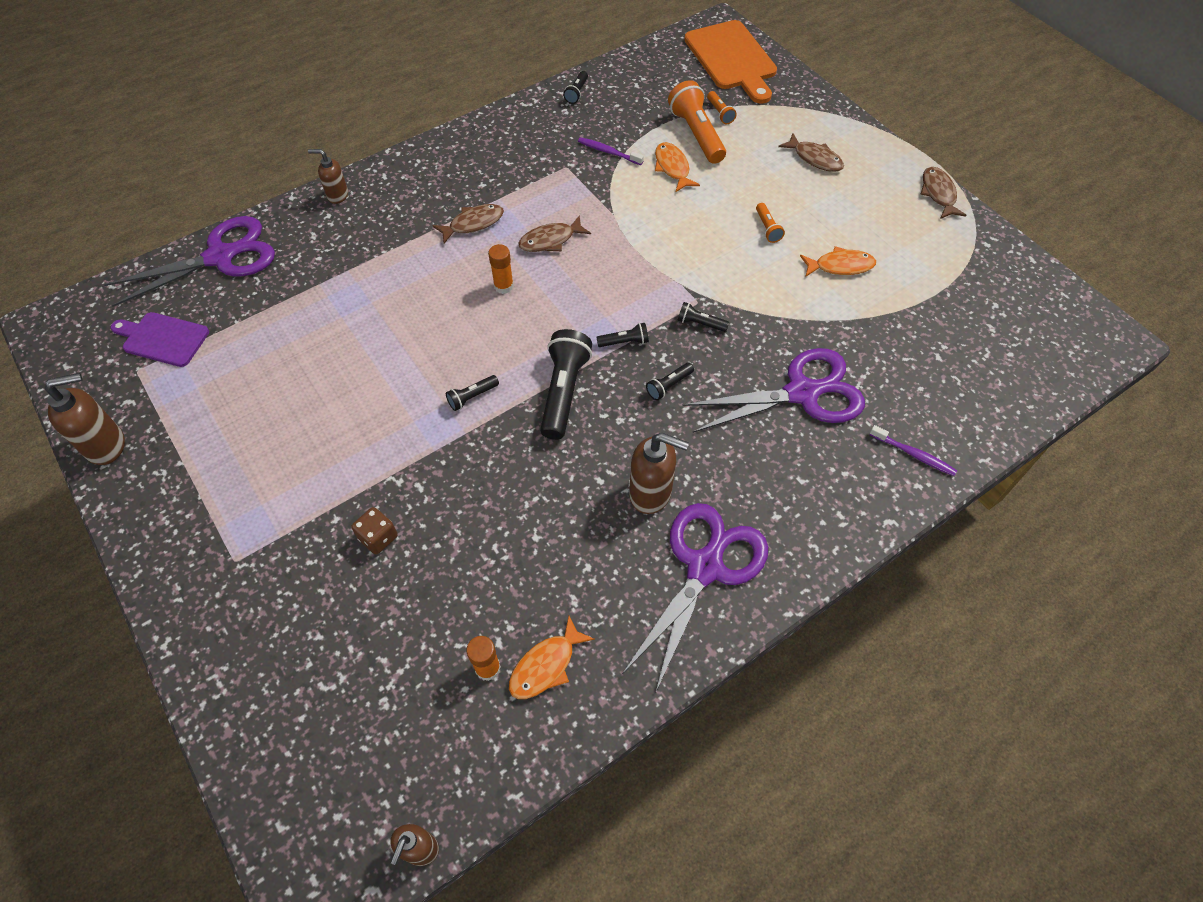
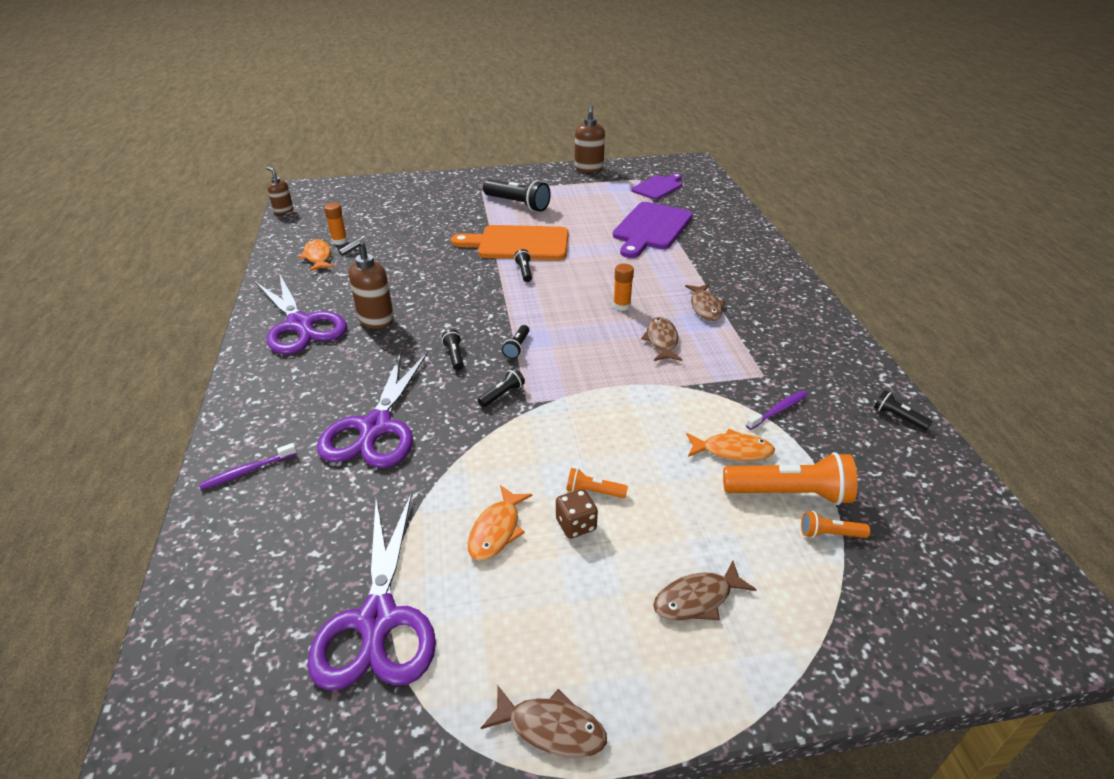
camera: 115 degrees right, 20 degrees down
(220, 257) = (723, 209): purple scissors -> purple scissors (378, 620)
(304, 311) = (651, 228): none -> purple cutting board
(337, 195) = (770, 256): brown soap dispenser -> none
(378, 537) = (453, 226): brown dice -> brown dice (576, 525)
(564, 392) = (494, 307): black flashlight -> black flashlight (517, 204)
(732, 59) = (970, 603): orange cutting board -> orange cutting board (518, 244)

